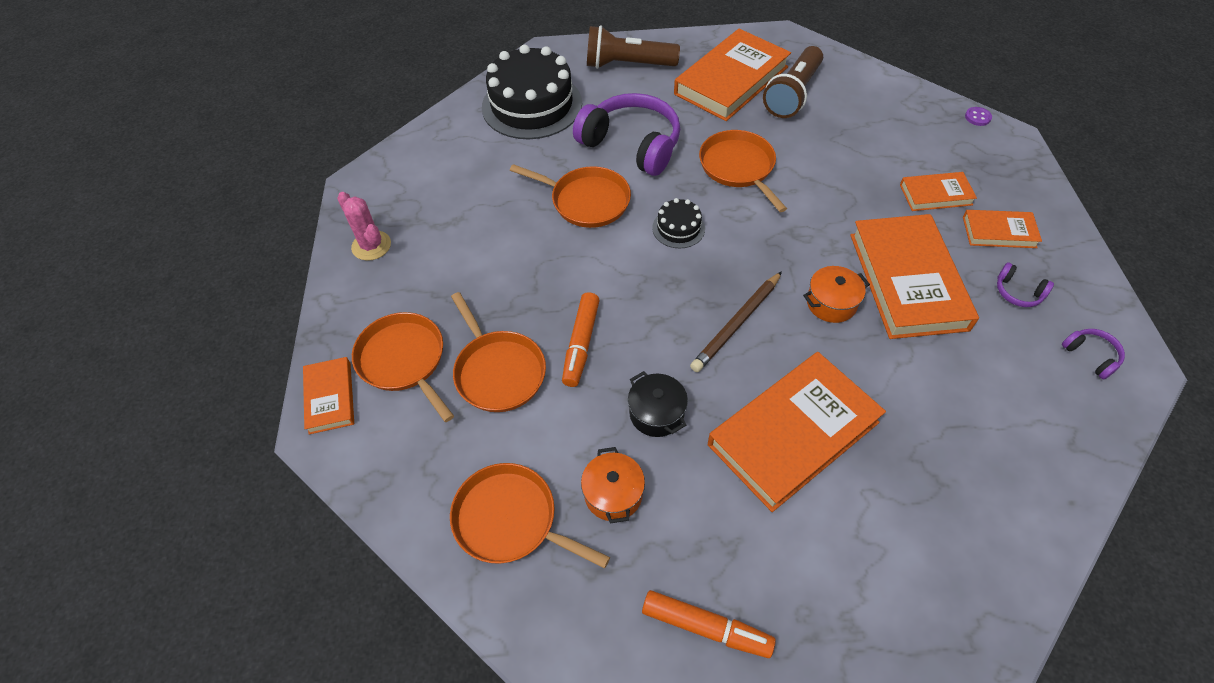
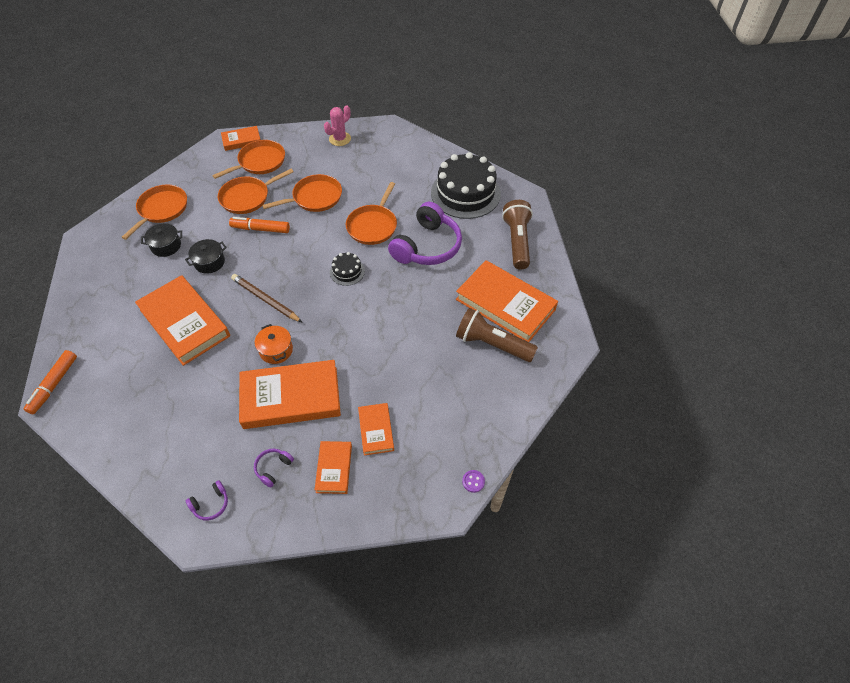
camera: 85 degrees right, 0 degrees up
(613, 494) = (166, 246): orange pot -> black pot
(706, 627) = (89, 282): orange marker -> orange marker (54, 385)
(738, 167) = (405, 305): orange pan -> orange pan (315, 197)

